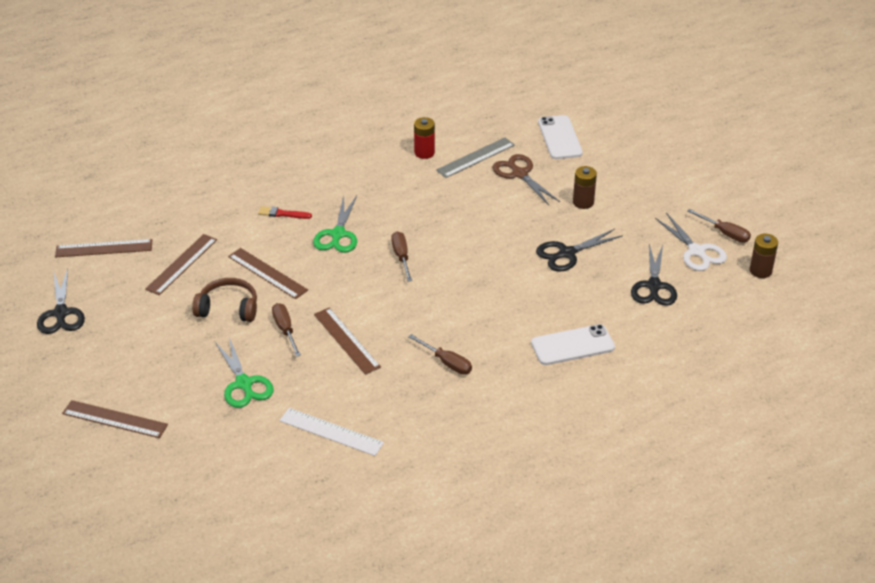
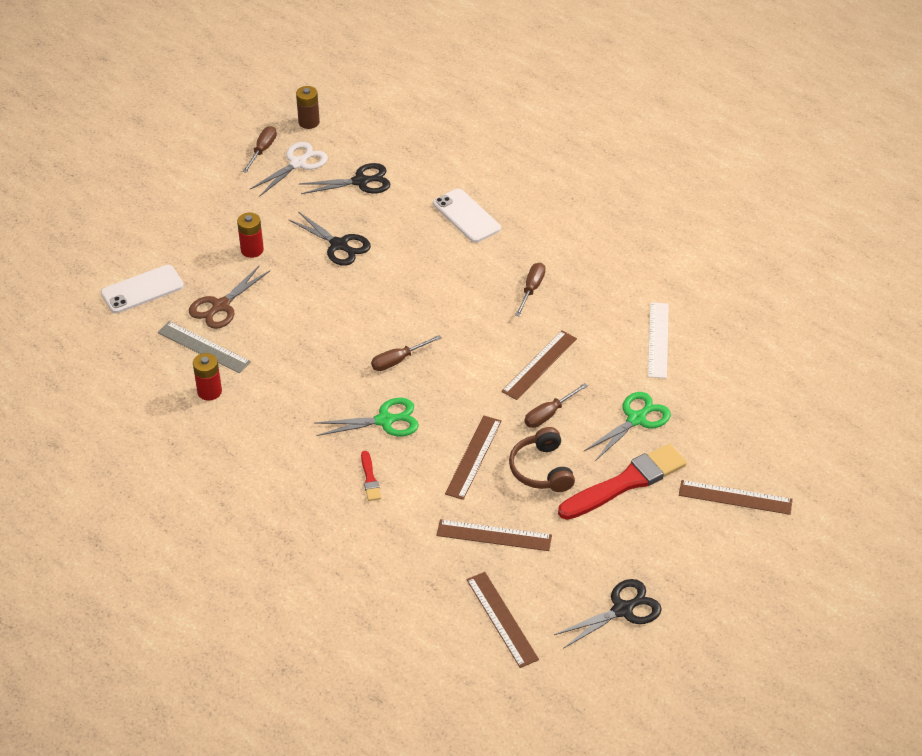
camera: 110 degrees left, 5 degrees up
(115, 419) = (735, 497): brown ruler -> brown ruler turned 75 degrees counterclockwise
(180, 354) = (625, 482): none -> red brush
(583, 202) = (252, 250): brown battery -> red battery

